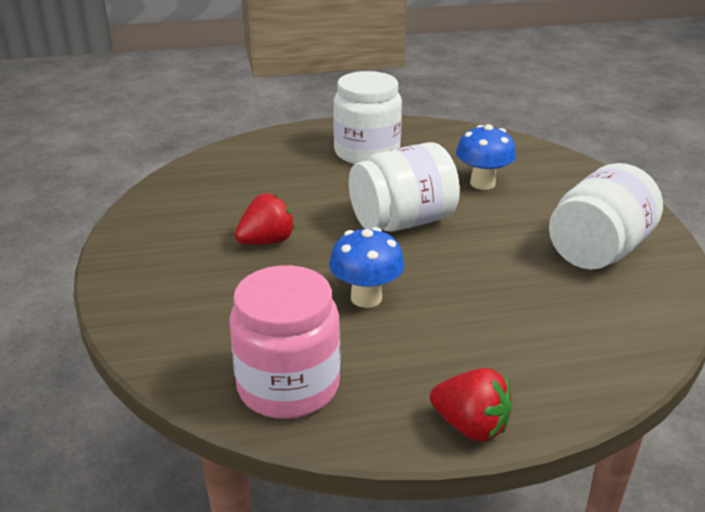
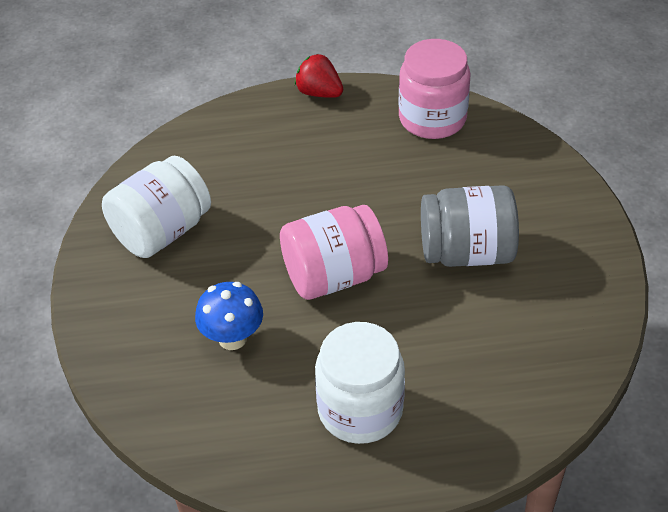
camera: 175 degrees left, 15 degrees up
(267, 241) = (466, 252): red strawberry -> grey jar
(366, 298) = (376, 186): blue mushroom -> none
(402, 222) = (333, 276): white jar -> pink jar

